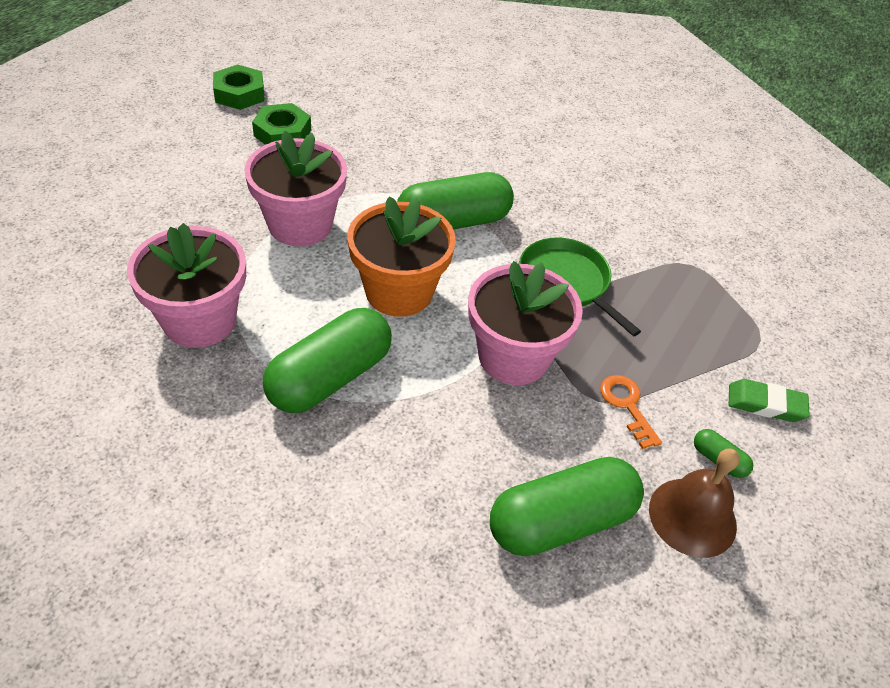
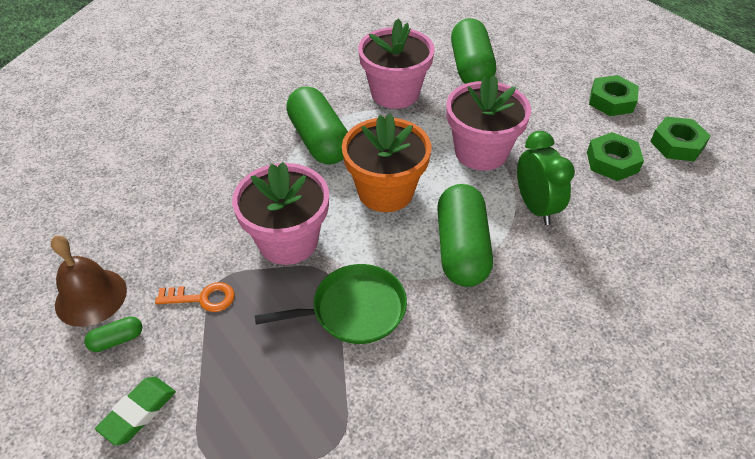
camera: 115 degrees right, 0 degrees up
(172, 133) = (611, 101): none -> green nut
(372, 179) = (535, 207): none -> green clock
(561, 521) = (143, 221): green capsule -> green capsule (471, 68)

